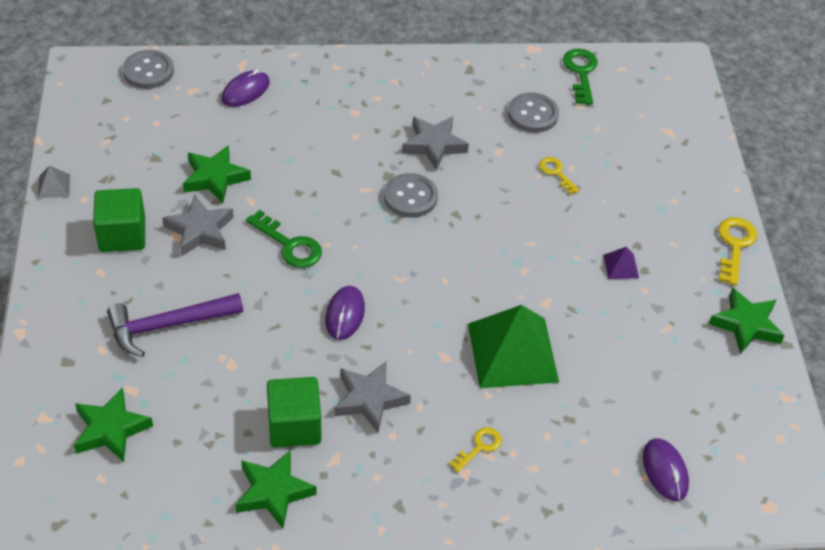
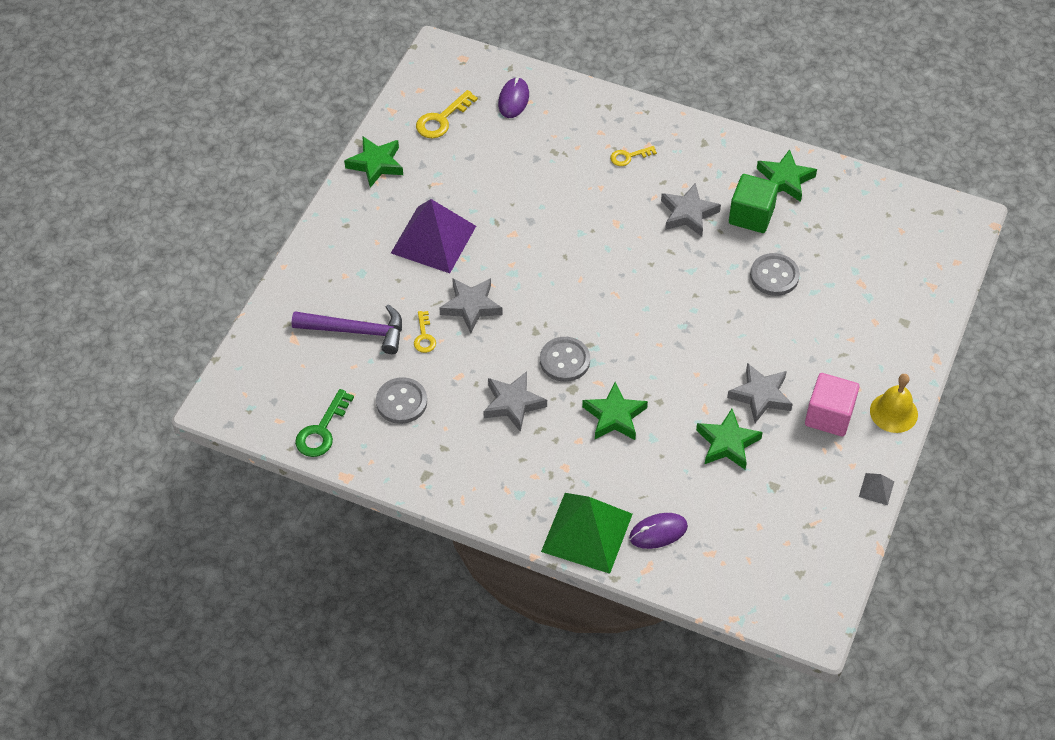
camera: 150 degrees left, 5 degrees up
(54, 260) = (893, 412): none -> yellow bell
(111, 429) = (885, 260): green star -> green star (614, 416)
(122, 235) = (829, 416): green cube -> pink cube
(148, 71) = (745, 595): grey button -> grey button (774, 276)
(168, 325) = (816, 322): purple hammer -> purple hammer (356, 331)
(289, 245) = (690, 354): green key -> none
(345, 314) = (674, 281): purple mouse -> none
(513, 352) = (563, 208): green pyramid -> green pyramid (586, 532)
(533, 214) = (471, 306): none -> grey star
(621, 266) = (433, 239): purple pyramid -> purple pyramid, size x2.41
(735, 245) = (329, 222): yellow key -> yellow key (441, 119)

